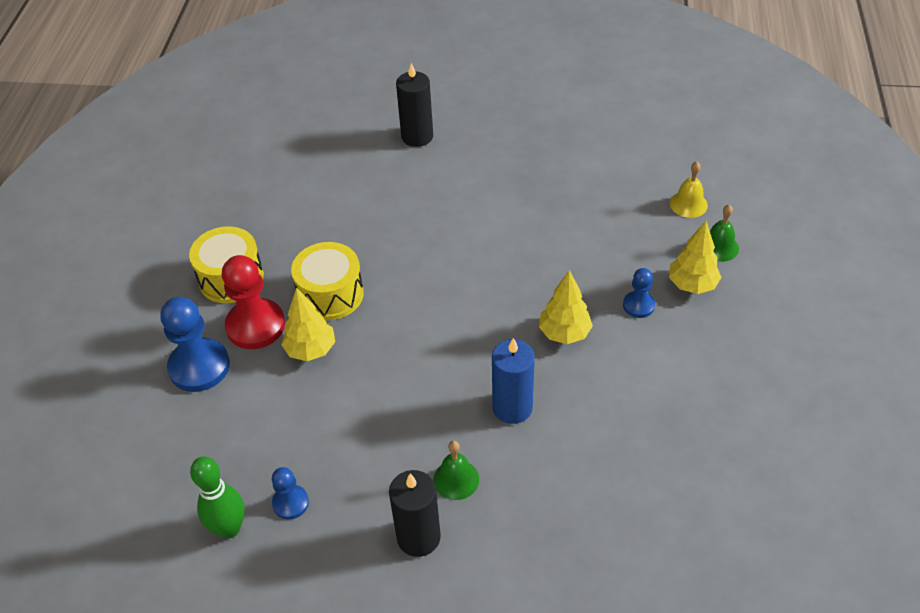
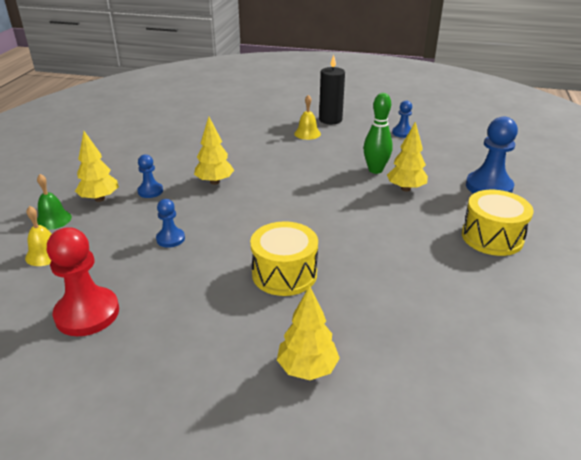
camera: 175 degrees left, 15 degrees down
(229, 528) = (434, 128): green bowling pin -> green bowling pin (375, 170)
(255, 326) = (455, 205): red pawn -> red pawn (87, 313)
(330, 294) = (396, 218): yellow drum -> yellow drum (284, 274)
(417, 136) = (307, 368): black candle -> yellow tree
(456, 479) = (307, 133): green bell -> yellow bell
(512, 407) = (266, 154): blue candle -> none
(574, 236) = (170, 239): none -> blue pawn

